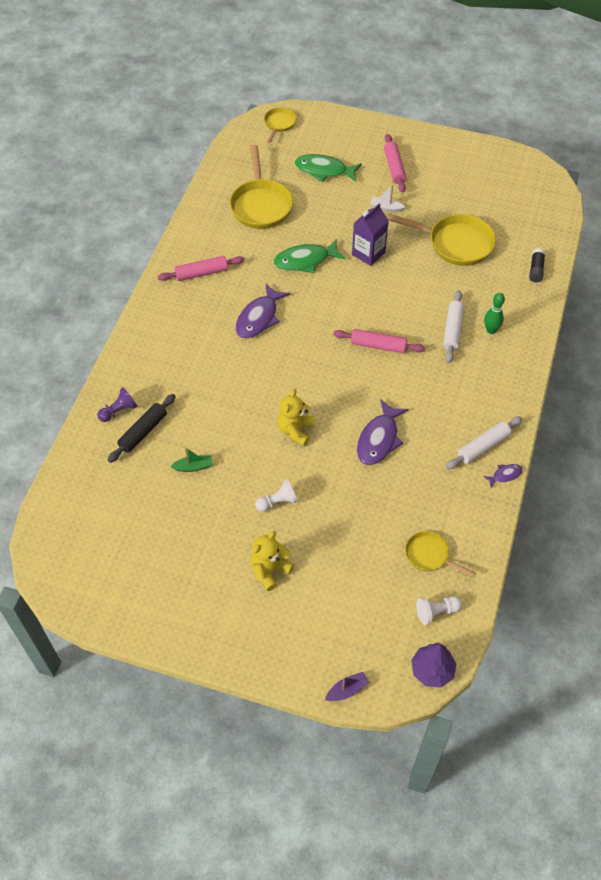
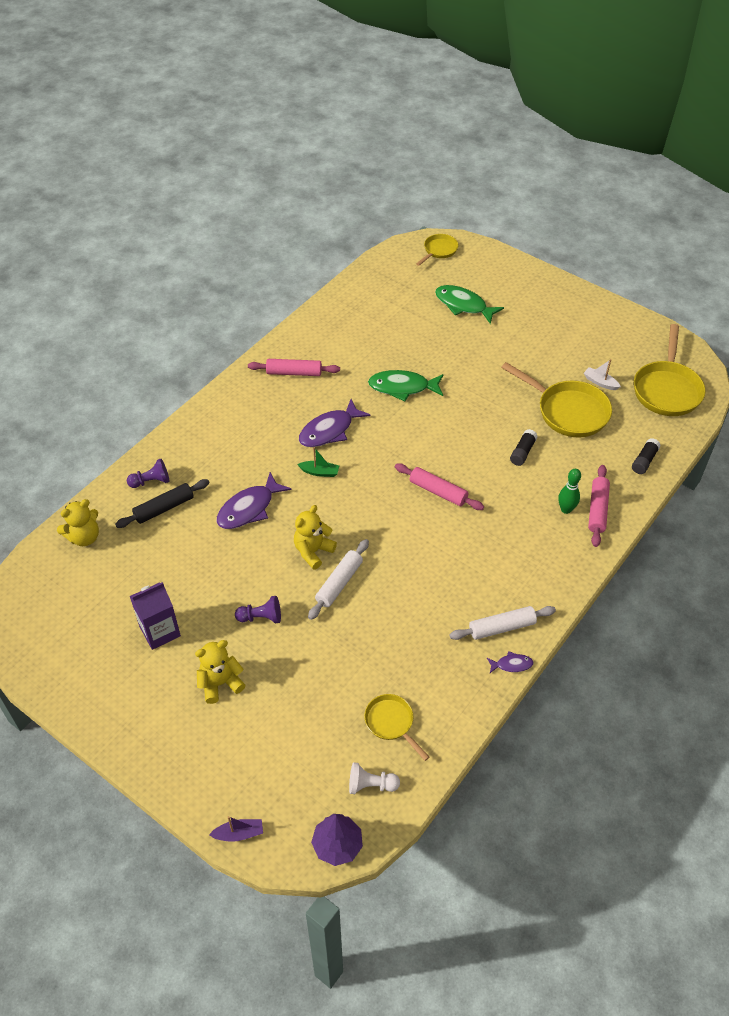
camera: 20 degrees right, 5 degrees down
(82, 480) = (84, 537): none -> yellow teddy bear
(193, 467) = (195, 556): green boat -> green boat (319, 472)
(261, 205) = (383, 323): yellow pan -> yellow pan (667, 389)
(278, 502) = (261, 617): white pawn -> purple pawn
(368, 253) = (471, 397): purple carton -> purple carton (160, 631)
(379, 439) = (394, 586): purple fish -> purple fish (249, 508)
(386, 208) = (510, 357): white boat -> white boat (600, 382)
(394, 167) = (537, 320): pink rolling pin -> pink rolling pin (597, 509)
(433, 290) = (522, 452): none -> black glue stick
(452, 330) = (524, 498): white rolling pin -> white rolling pin (339, 583)

